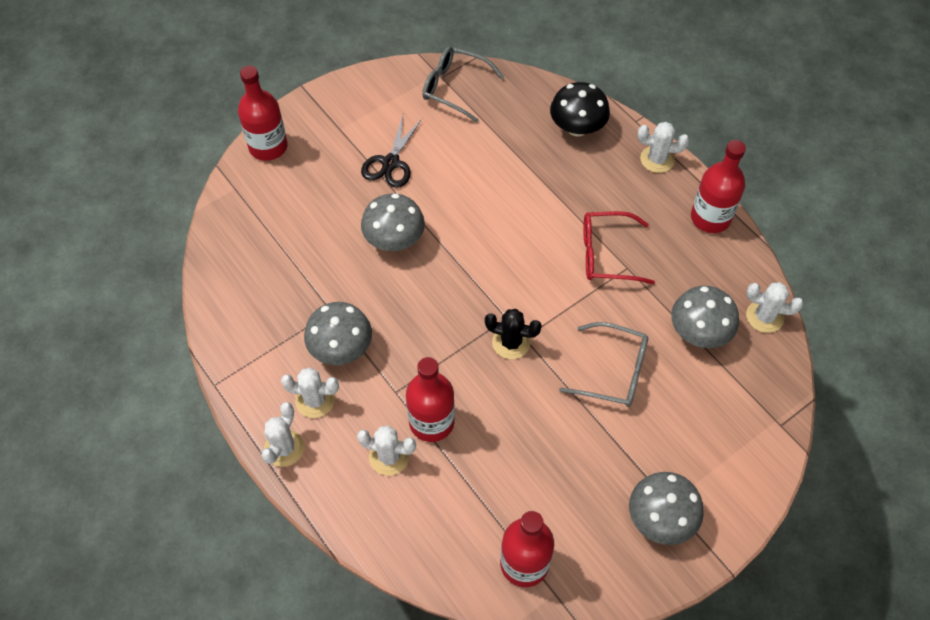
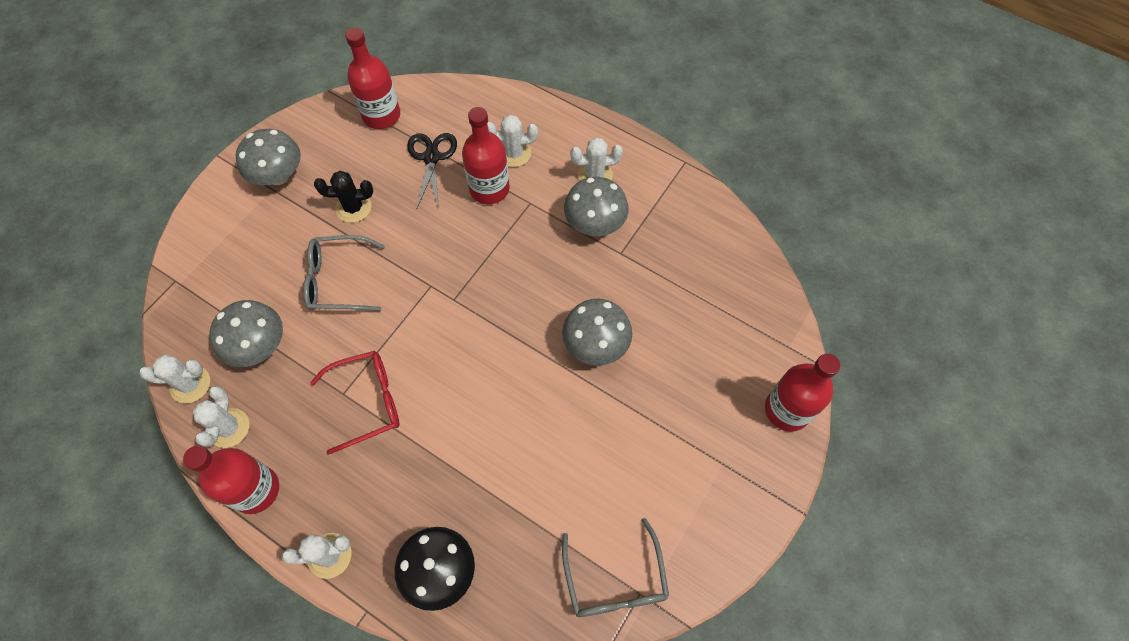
camera: 160 degrees right, 5 degrees up
(284, 448) = (600, 134): white cactus -> white cactus (229, 428)
(391, 163) = (642, 437): black scissors -> black scissors (431, 157)
(455, 88) = (615, 580): grey glasses -> grey glasses turned 75 degrees clockwise
(511, 342) = (442, 277): black cactus -> black cactus (353, 207)

